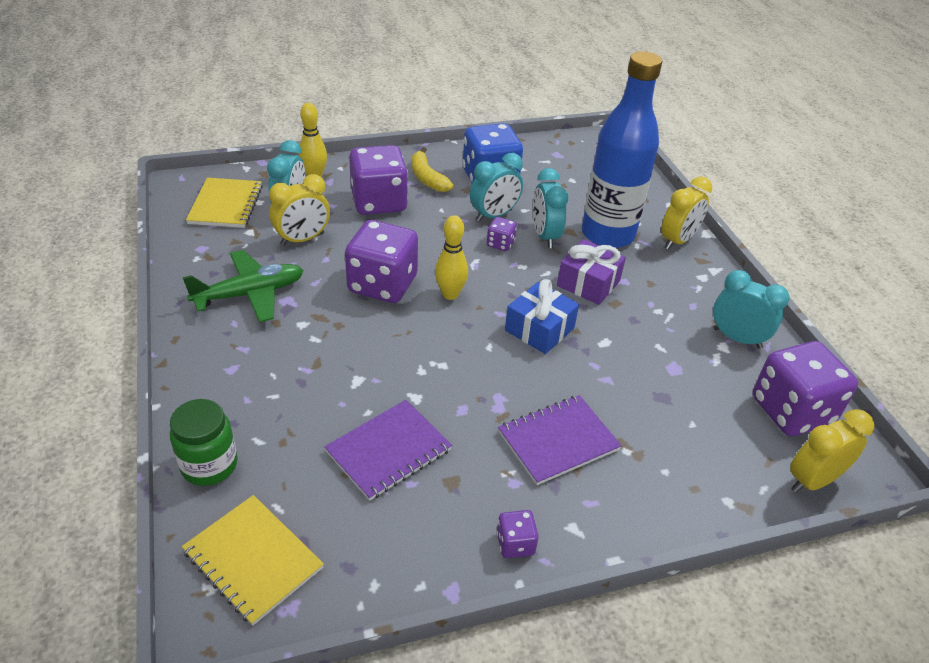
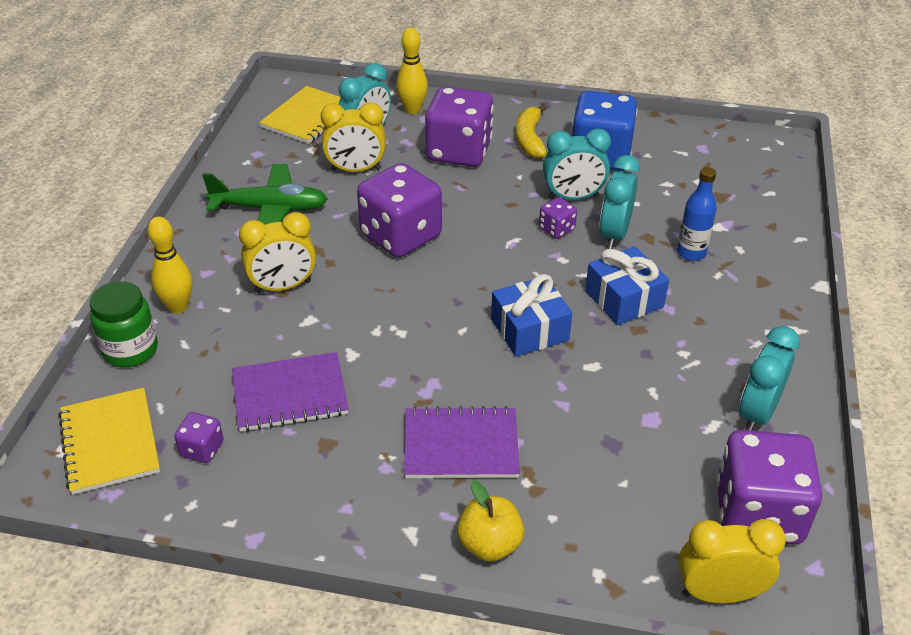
camera: 30 degrees right, 0 degrees up
(450, 294) = (462, 266): yellow bowling pin -> yellow bowling pin (178, 307)
(515, 544) = (343, 522): purple dice -> purple dice (202, 449)
(588, 283) = (624, 299): purple gift -> blue gift
(607, 234) = (691, 253): blue bottle -> blue bottle, size x0.44
(638, 512) = (489, 544): none -> yellow apple
(677, 241) = (774, 284): yellow clock -> yellow clock (283, 287)
(737, 338) = (757, 413): turquoise clock -> turquoise clock turned 120 degrees counterclockwise

